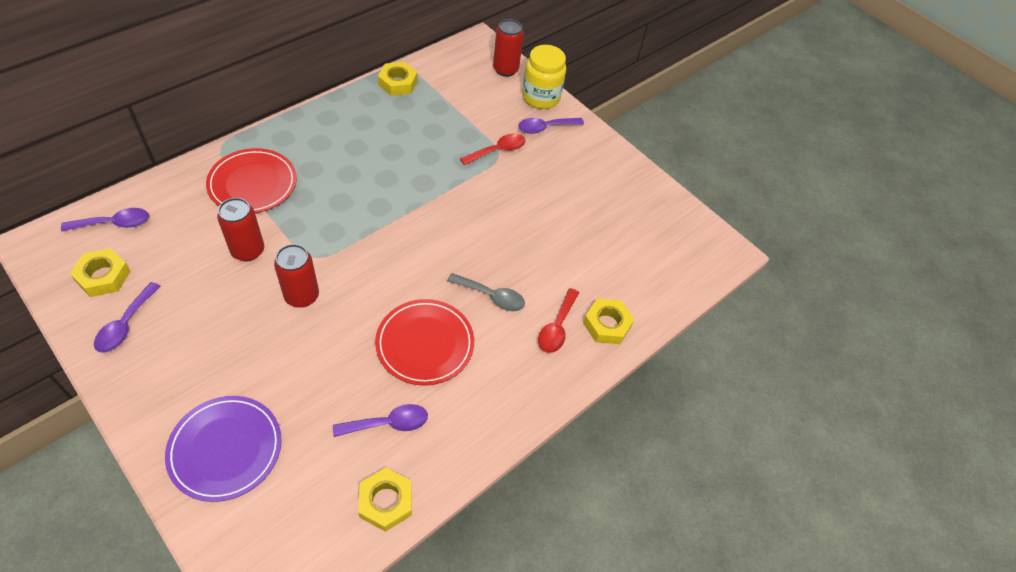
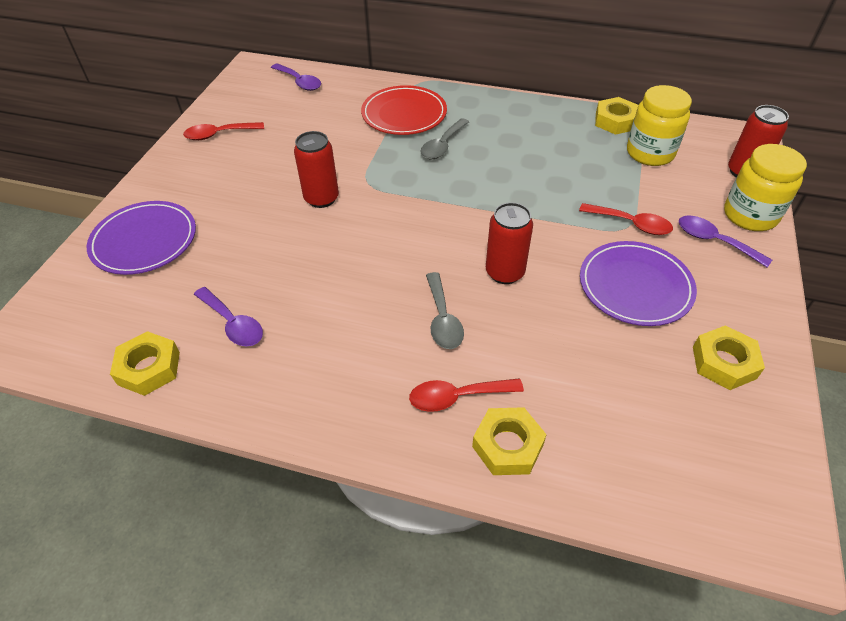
camera: 65 degrees right, 5 degrees down
(103, 276) = (251, 103): yellow nut -> yellow nut (724, 362)
(125, 325) = (219, 134): purple spoon -> red spoon
(248, 250) = (337, 148): red can -> red can (504, 272)
(319, 187) = (442, 145): none -> grey spoon
(425, 344) = (340, 301): red plate -> none
(446, 93) = (650, 153): none -> yellow jar
(547, 187) = (635, 286): none -> purple plate

